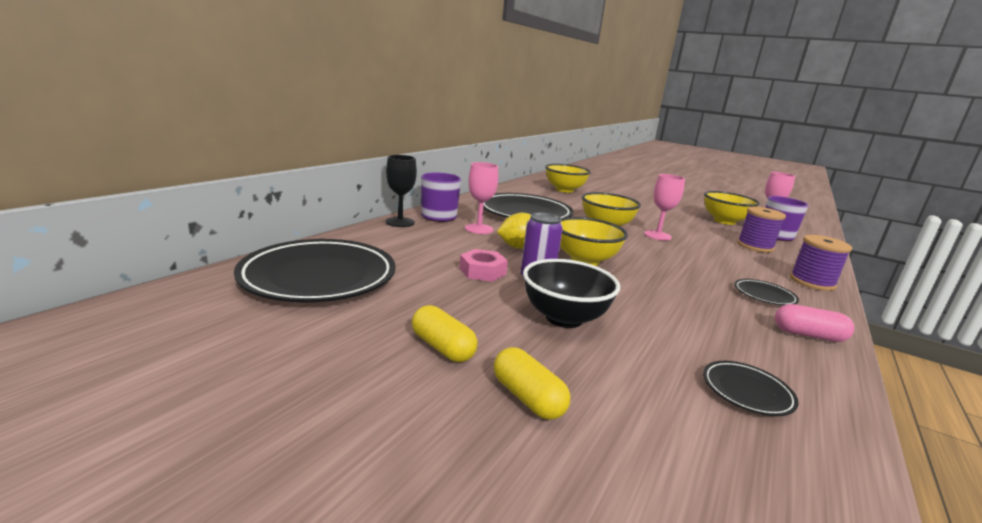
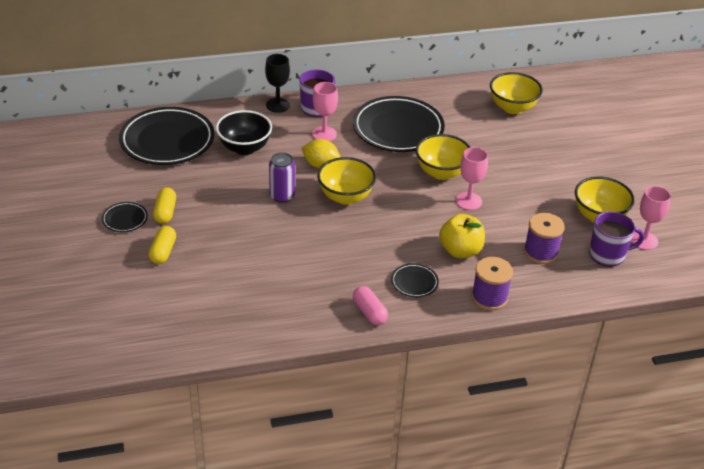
camera: 45 degrees right, 20 degrees up
(482, 271) = (259, 175): pink nut -> none
(564, 318) = (247, 228): black bowl -> black bowl (244, 148)
(727, 263) = (460, 251): none -> yellow apple
(746, 391) = (258, 305): black plate -> black plate (125, 219)

